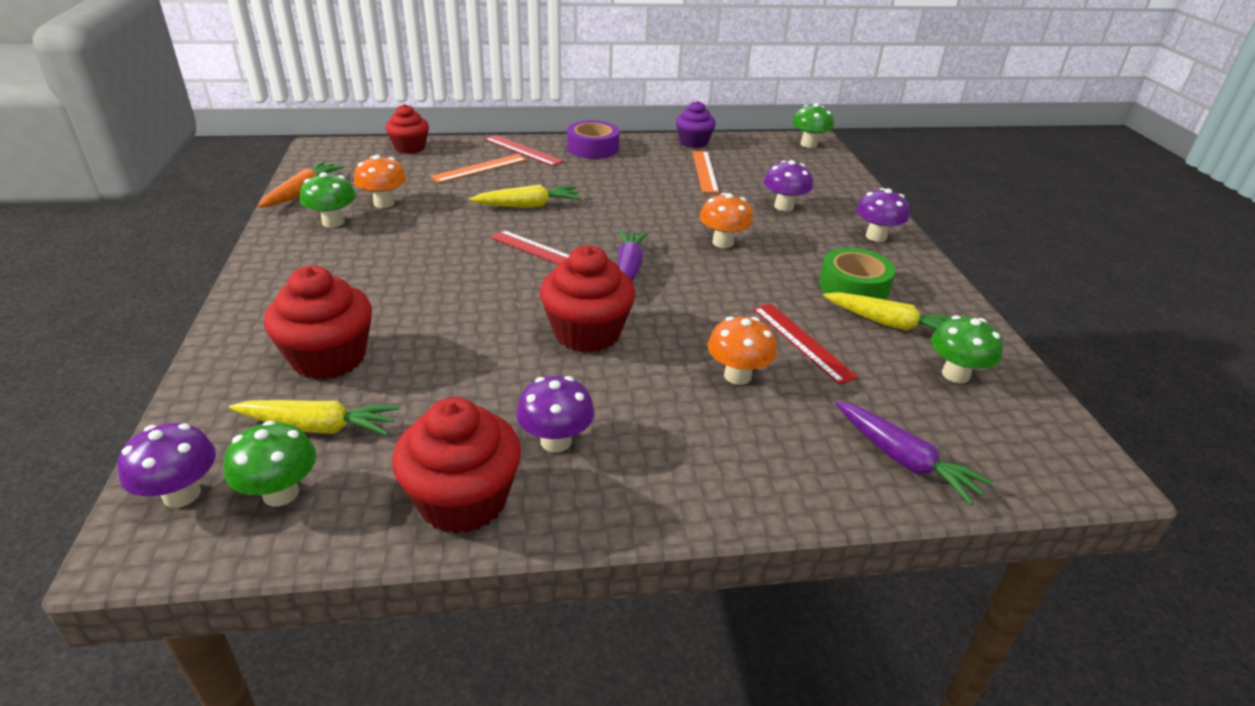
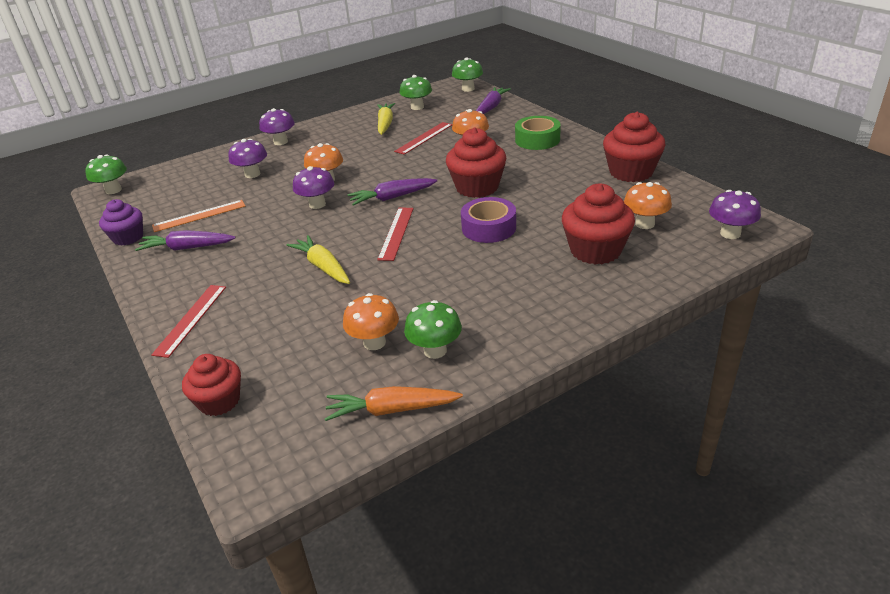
camera: 110 degrees left, 0 degrees up
(281, 493) = (690, 211): green mushroom -> green mushroom (468, 89)
(318, 427) = (645, 224): yellow carrot -> orange mushroom
(479, 168) = (255, 325): orange ruler -> none
(556, 441) = (570, 167): purple mushroom -> purple mushroom (317, 204)
(593, 148) = (166, 282): purple tape -> purple tape (489, 228)
(643, 160) = (187, 248): none -> purple carrot
(853, 286) = (353, 137): green tape -> green tape (537, 140)

